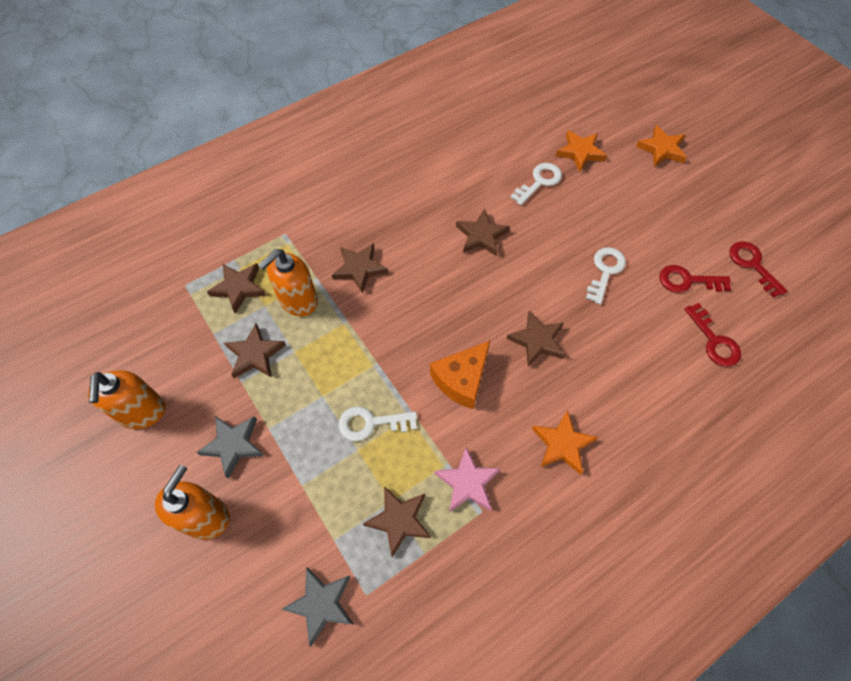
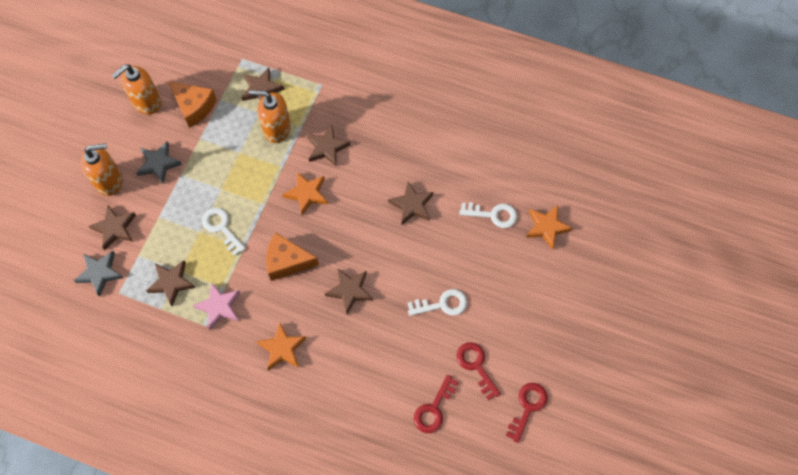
camera: 55 degrees right, 5 degrees up
(197, 365) = (194, 107): none -> orange cheese
(255, 354) = (222, 132): brown star -> brown star (114, 228)
(661, 149) = (600, 285): orange star -> orange star (307, 194)

